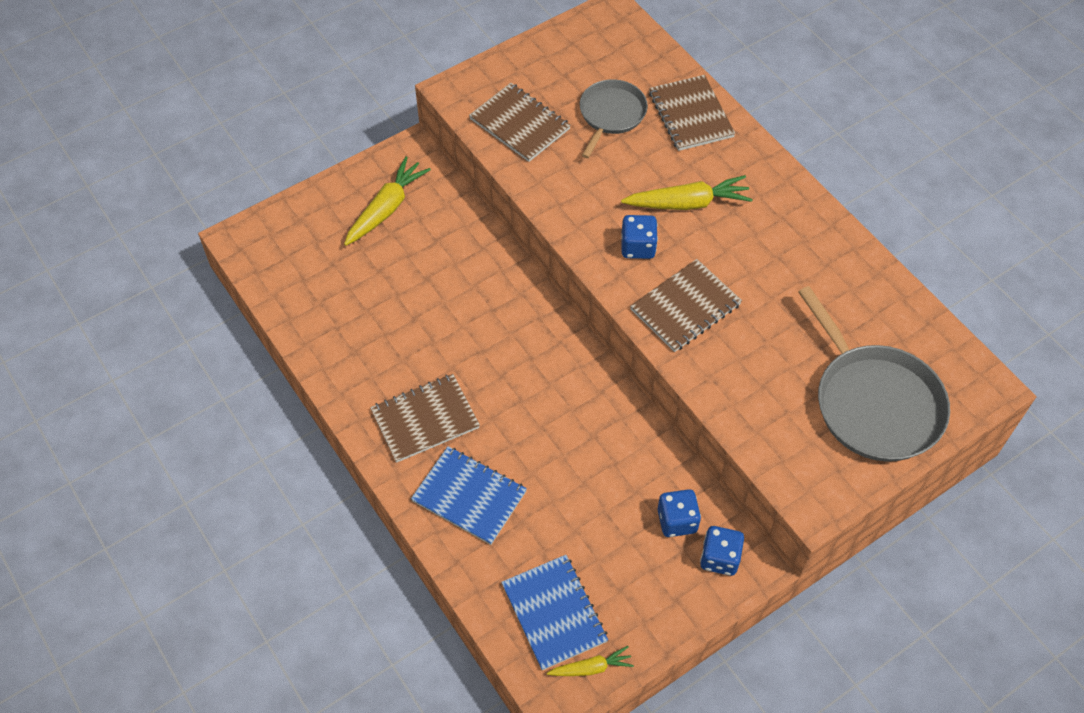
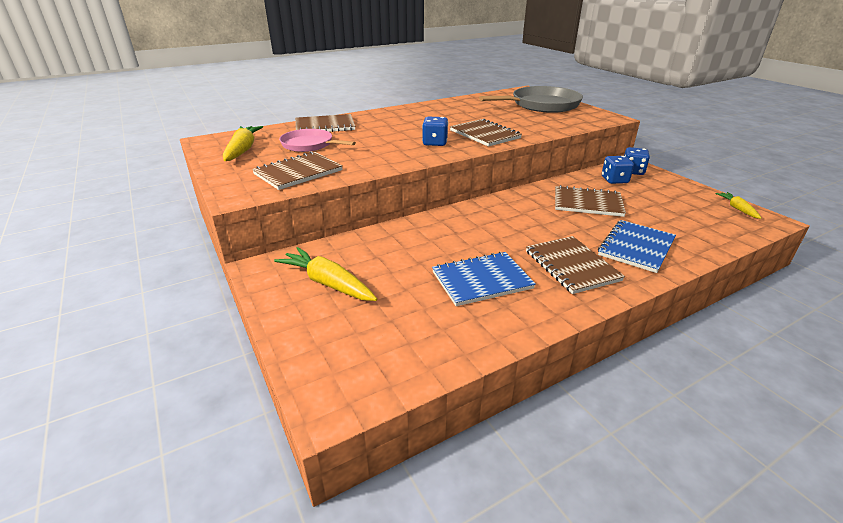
camera: 85 degrees left, 25 degrees down
(554, 613) = (709, 219): blue notebook -> blue notebook (482, 280)
(588, 466) = (587, 203): none -> brown notebook
(611, 114) = (309, 145): grey pan -> pink pan
(687, 203) = (400, 130): yellow carrot -> yellow carrot (243, 150)

